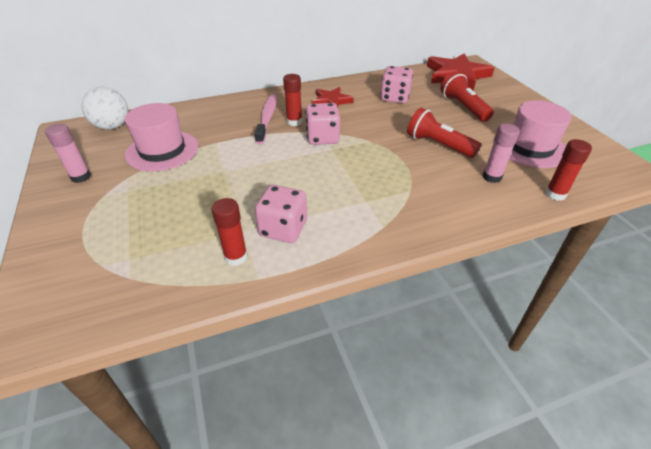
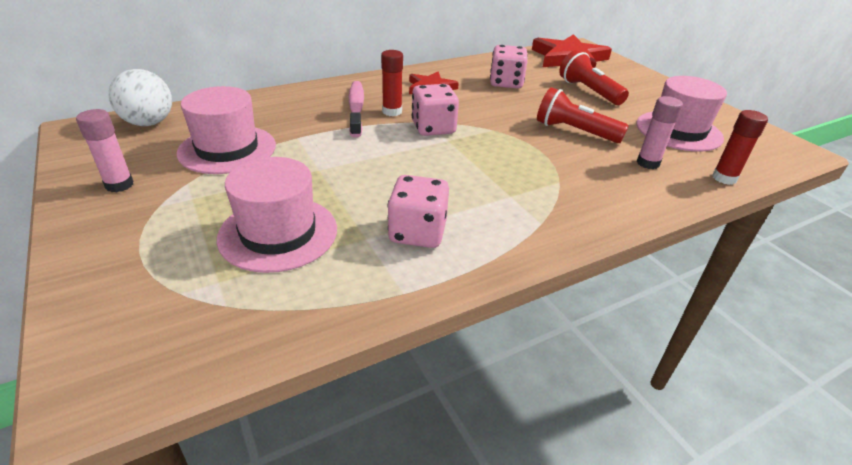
camera: 10 degrees left, 5 degrees down
(181, 223) = (278, 233): none -> pink hat
(236, 257) = (366, 269): red glue stick -> none

